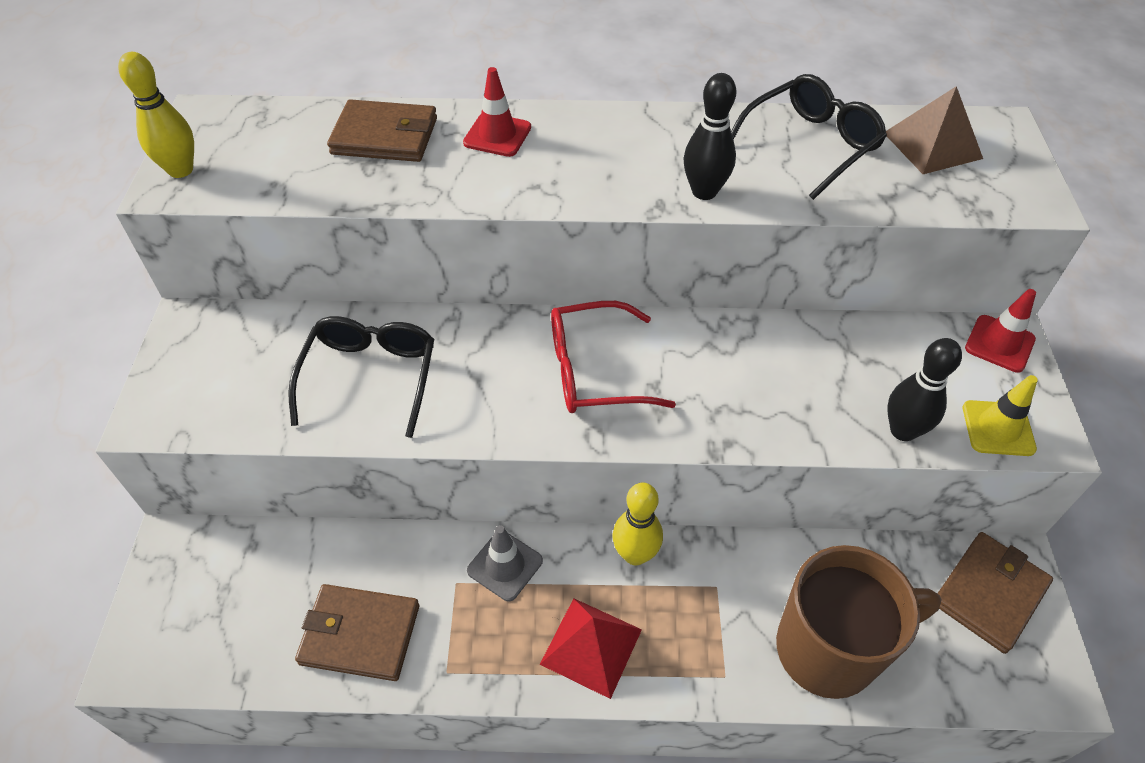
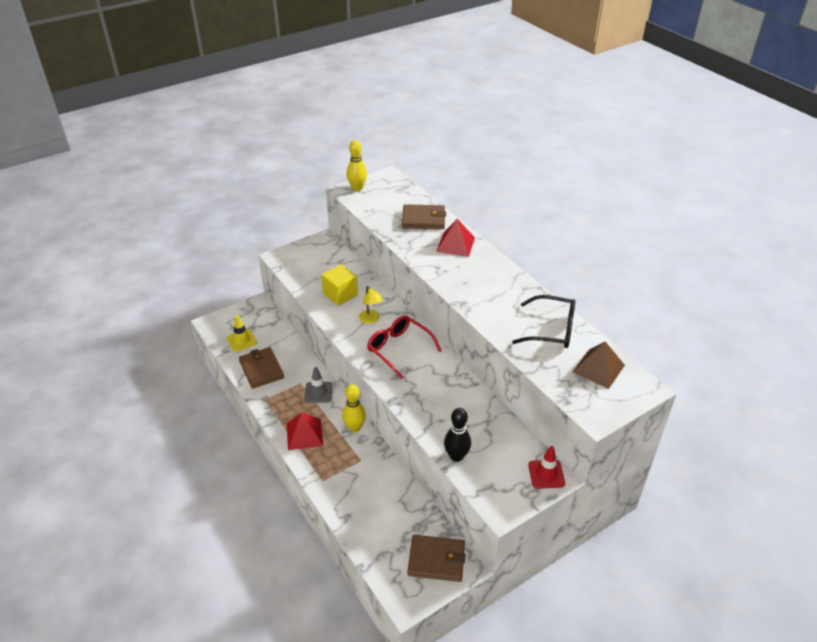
camera: 55 degrees right, 10 degrees down
(370, 378) = (340, 294): black glasses -> yellow cube
(385, 136) = (423, 219): brown wallet -> brown wallet turned 60 degrees counterclockwise
(483, 369) = (371, 319): none -> yellow lamp
(497, 135) = (455, 244): red traffic cone -> red pyramid
(704, 192) = (483, 311): black bowling pin -> none
(829, 649) = (361, 510): brown mug -> none
(998, 428) = (489, 489): yellow traffic cone -> yellow traffic cone (241, 340)

